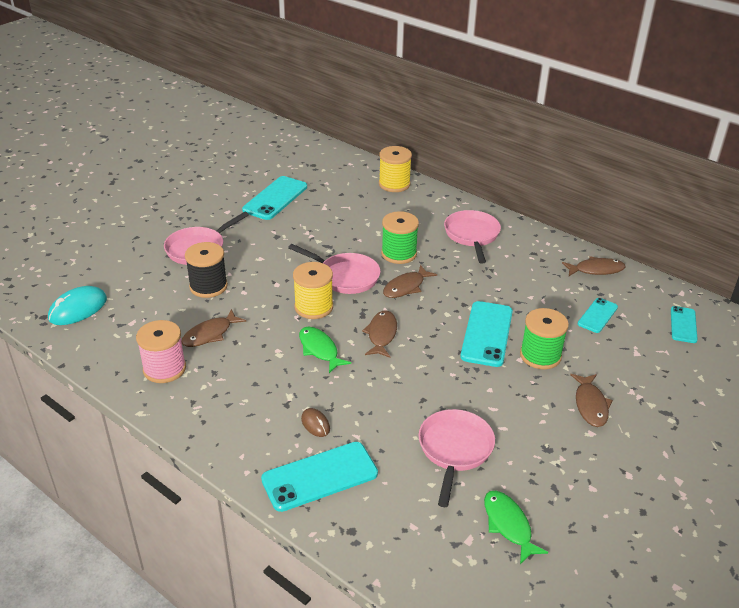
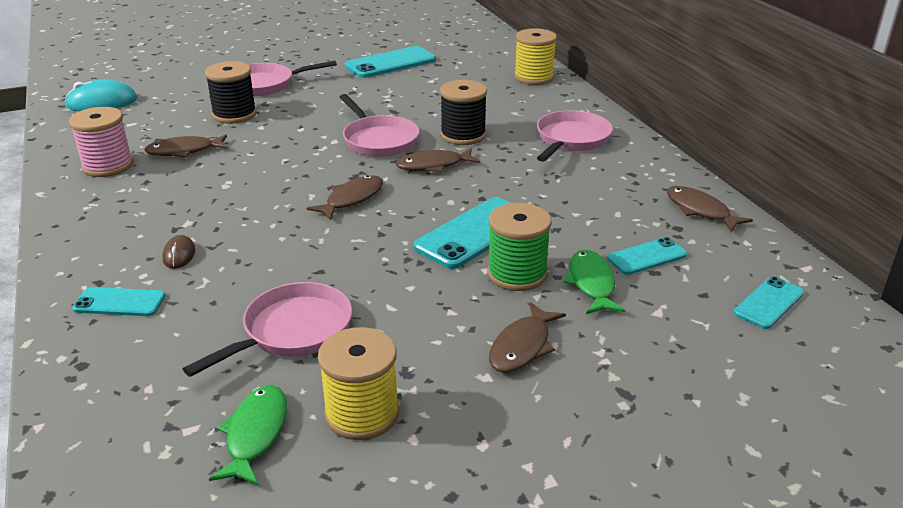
camera: 30 degrees right, 5 degrees down
(314, 307) = (312, 156): yellow spool -> yellow spool (362, 414)
(319, 349) = (270, 193): green fish -> green fish (591, 283)
(320, 476) = (119, 302): turquoise phone -> turquoise phone, size x0.58
(399, 254) = (463, 135): green spool -> black spool
(596, 270) = (700, 210): brown fish -> brown fish turned 150 degrees counterclockwise

